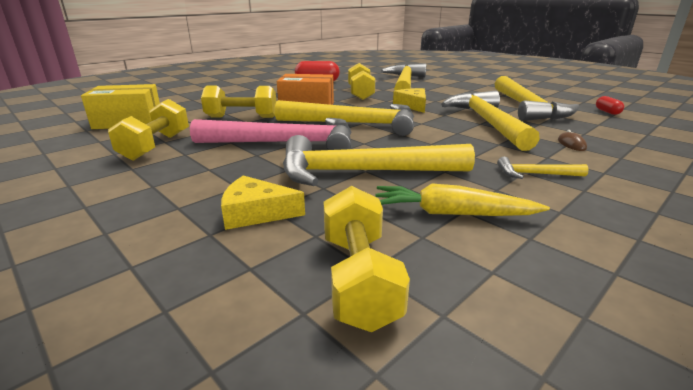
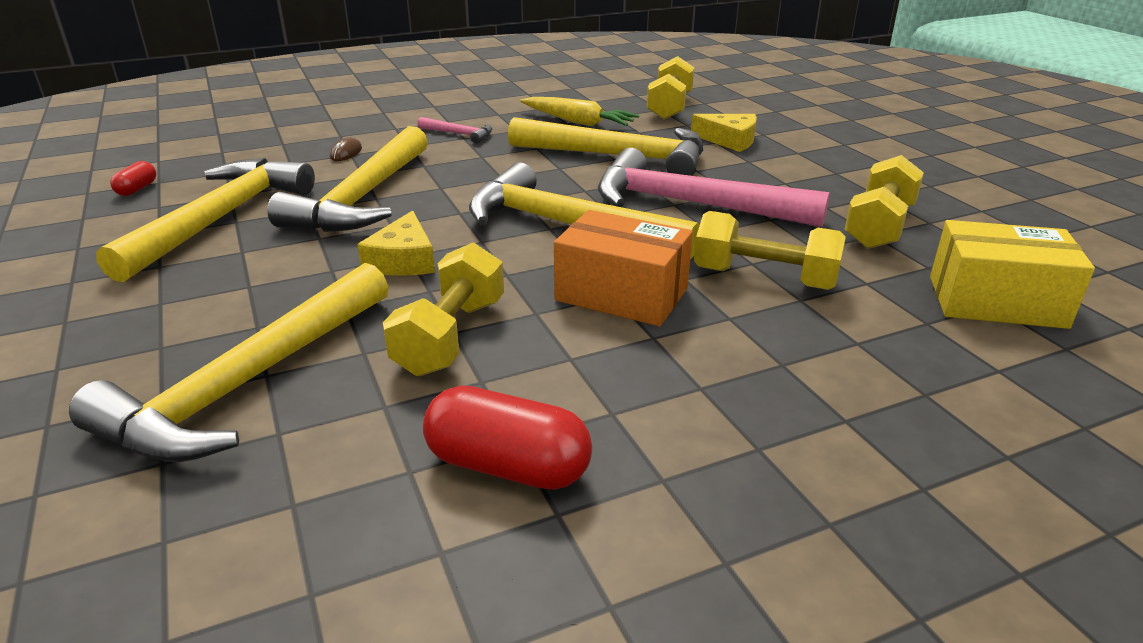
camera: 160 degrees left, 5 degrees up
(535, 174) = (459, 134): yellow hammer -> pink hammer

